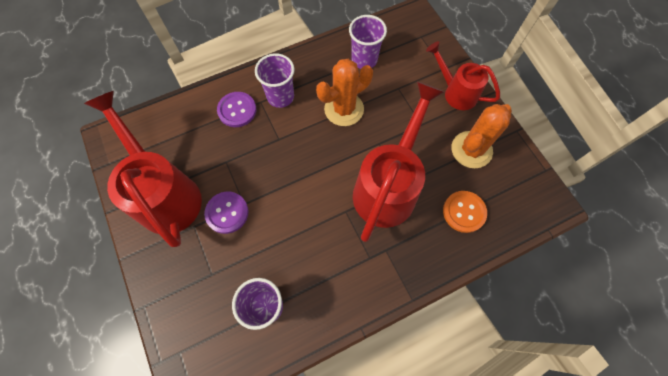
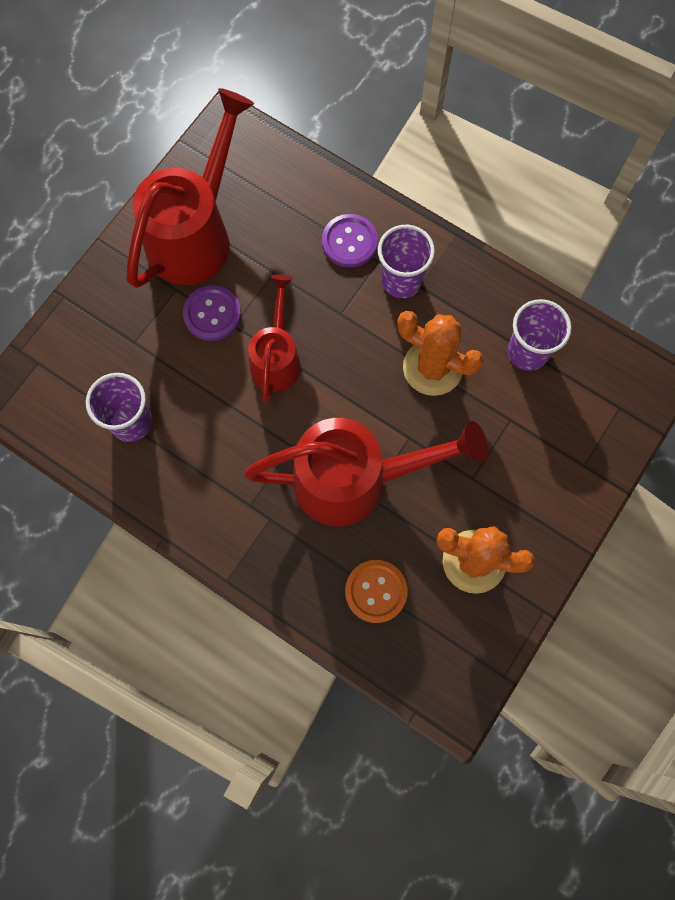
camera: 60 degrees right, 5 degrees up
(456, 92) = (554, 500): red watering can -> red watering can (276, 358)

